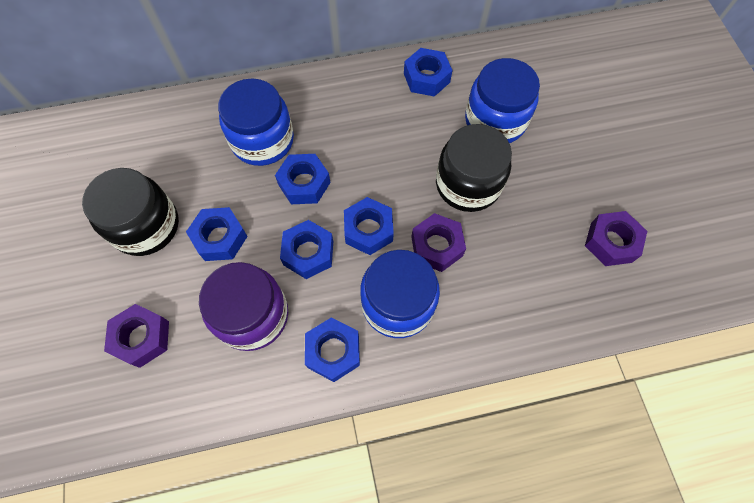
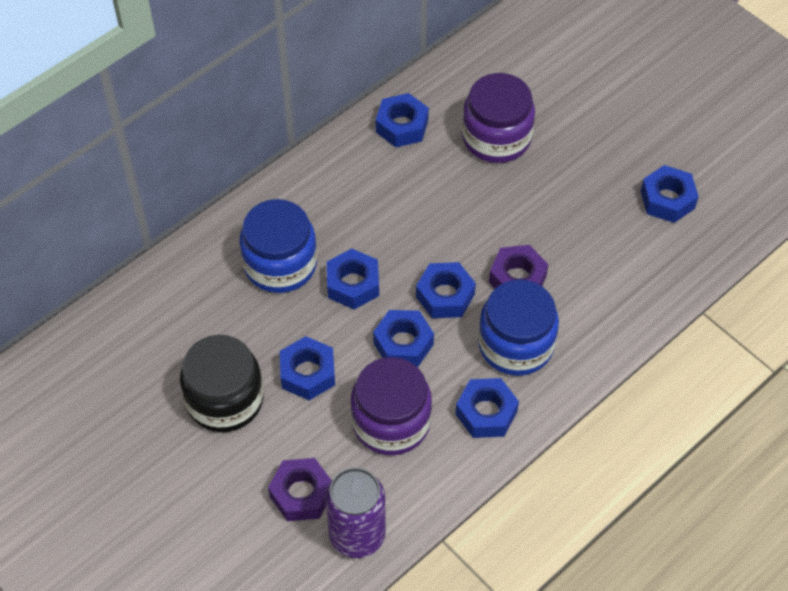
camera: 30 degrees left, 10 degrees down
(157, 401) = (357, 535): none -> purple can
(468, 184) = (509, 210): black jar -> none
(495, 121) = (496, 138): blue jar -> purple jar
(611, 242) = (667, 199): purple nut -> blue nut

